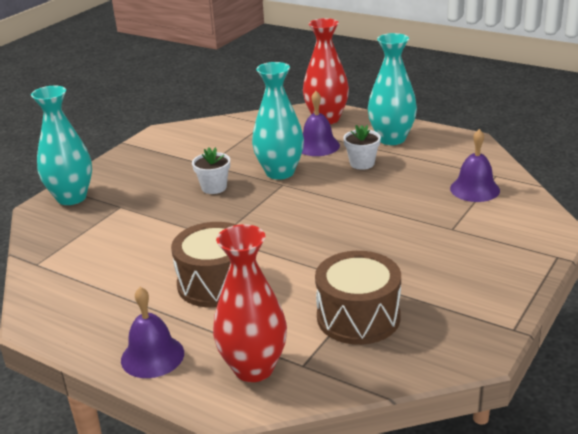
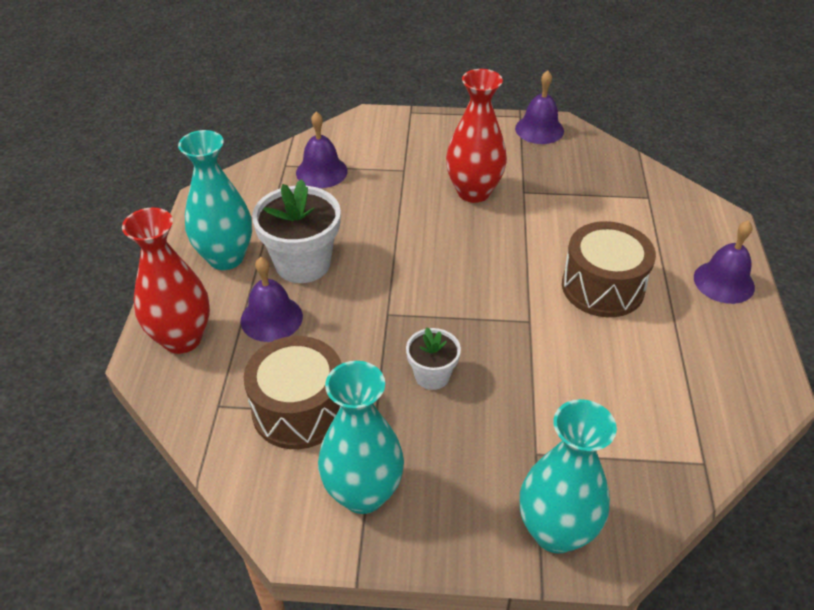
camera: 120 degrees left, 15 degrees up
(253, 368) = (677, 219): red vase -> red vase (473, 192)
(280, 172) = (360, 327): turquoise vase -> turquoise vase (363, 493)
(358, 317) = (571, 187): brown drum -> brown drum (299, 409)
(362, 163) = (303, 263): white flower pot -> white flower pot, size x1.78
(477, 333) = (539, 129): none -> purple bell

